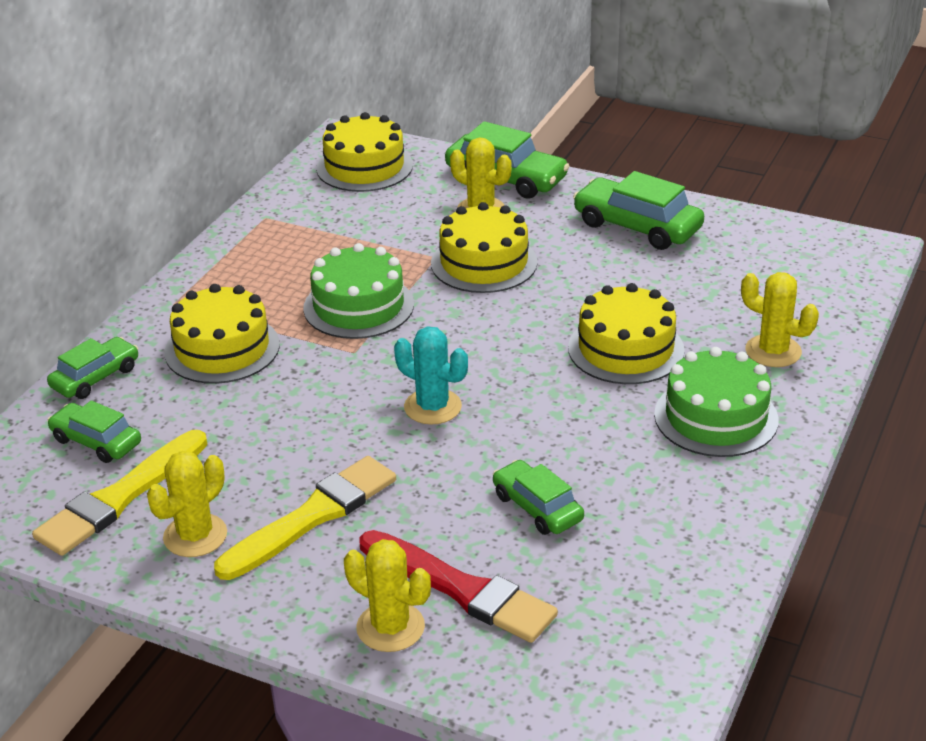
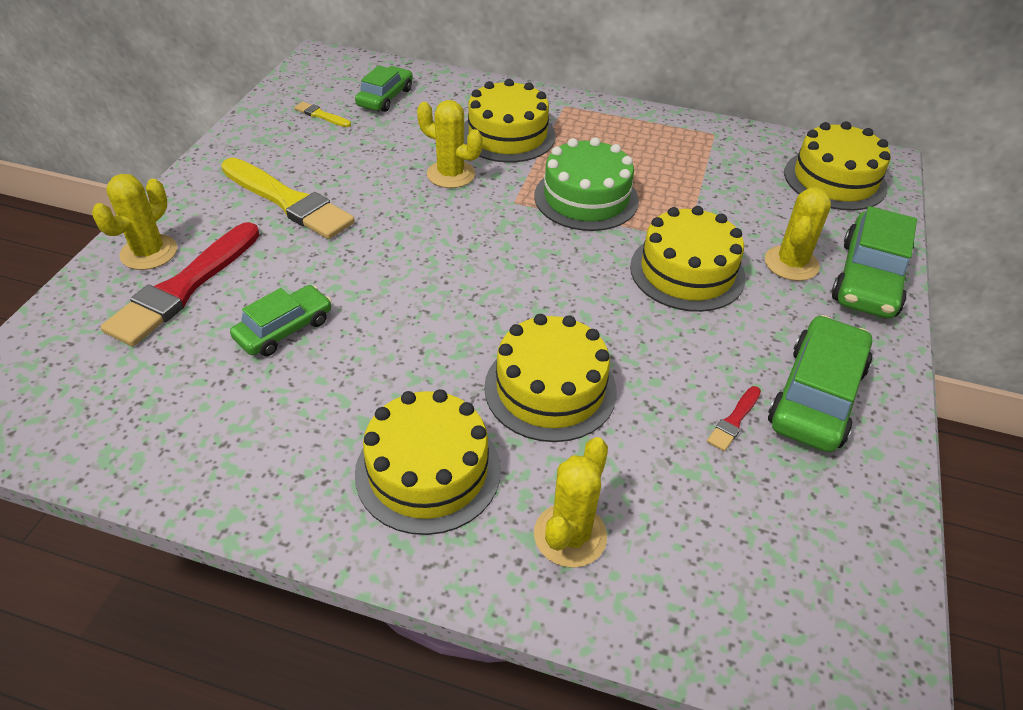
camera: 80 degrees right, 10 degrees up
(95, 377) = (462, 86): green car -> none
(120, 497) = (321, 115): yellow brush -> yellow brush, size x0.43
(195, 536) = (274, 151): yellow cactus -> yellow cactus (451, 174)
(432, 407) = (435, 254): turquoise cactus -> none
(662, 266) = (734, 421): none -> red brush
(716, 417) = (428, 471): green cake -> yellow cake

